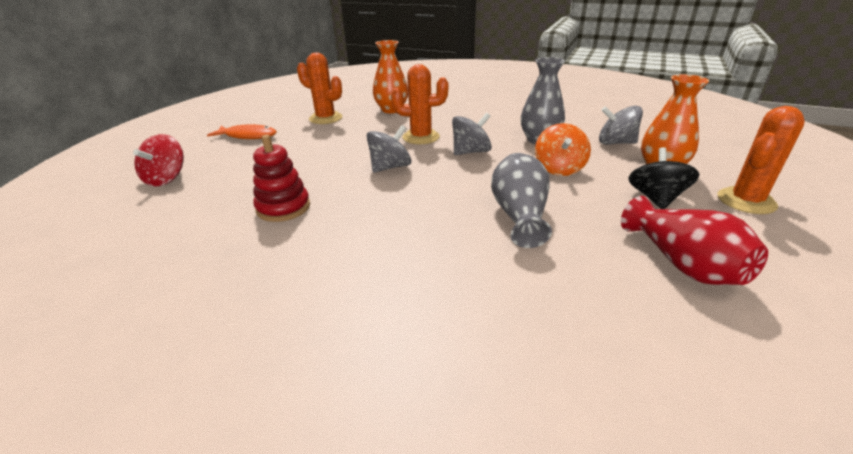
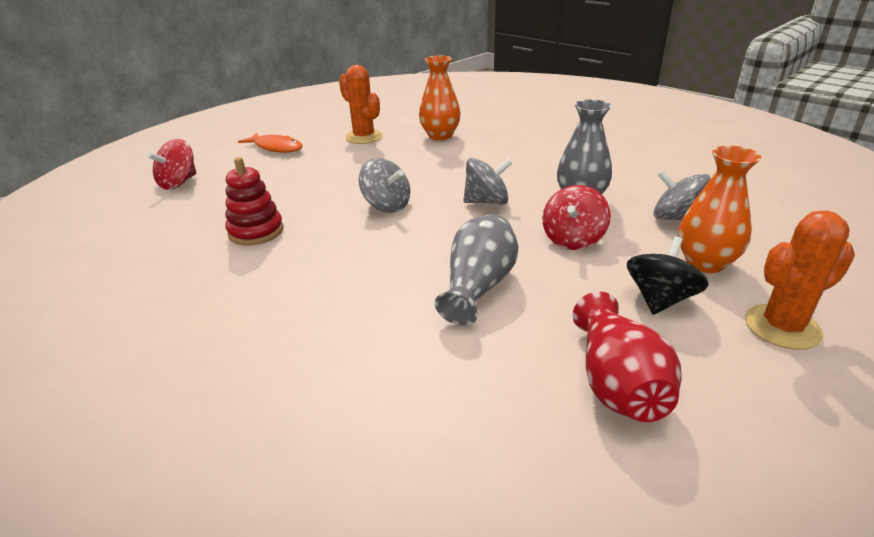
camera: 20 degrees right, 0 degrees up
(390, 167) = (386, 205): grey spinning top -> grey spinning top turned 60 degrees clockwise
(421, 137) = (446, 175): orange cactus -> none
(559, 168) = (573, 239): orange spinning top -> red spinning top

